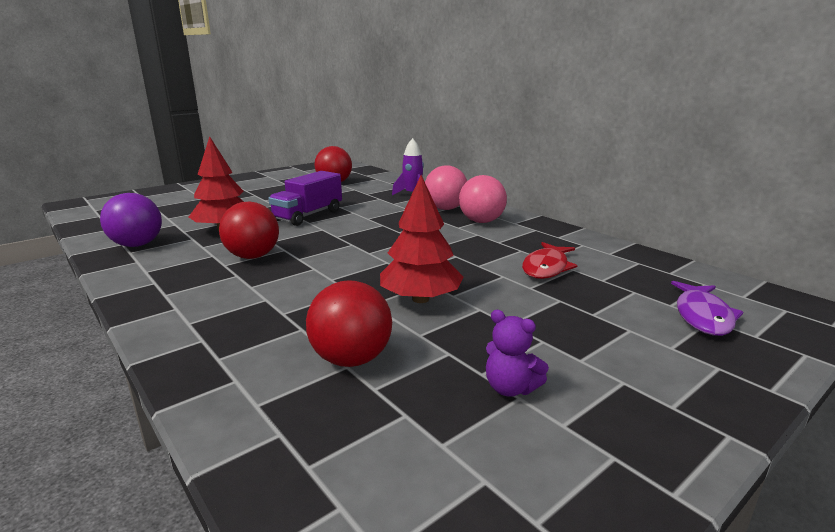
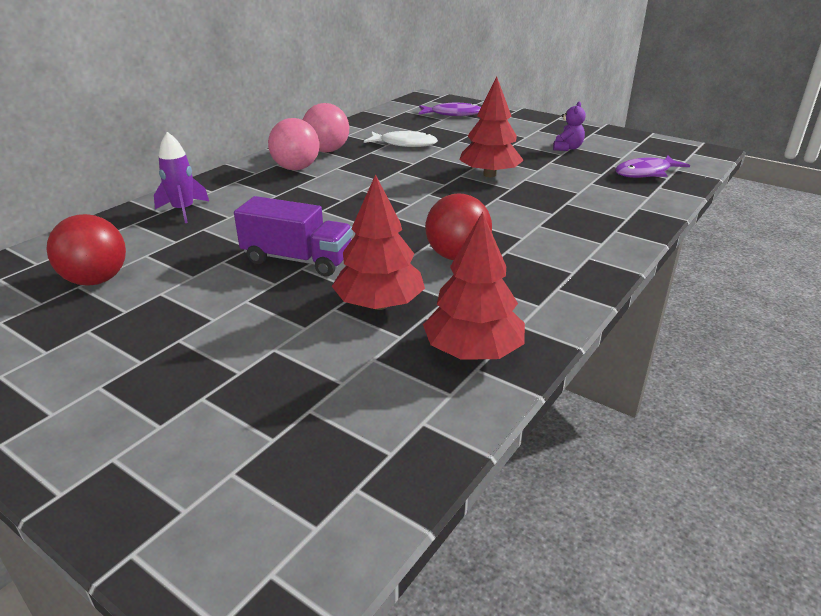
camera: 105 degrees left, 10 degrees up
(137, 245) = (473, 351): purple ball -> red tree
(347, 444) = (646, 173): none -> purple fish
(351, 359) = (583, 182): red ball -> none
(445, 209) = (251, 187): pink ball -> pink ball (327, 150)
(546, 267) = (404, 144): red fish -> white fish

